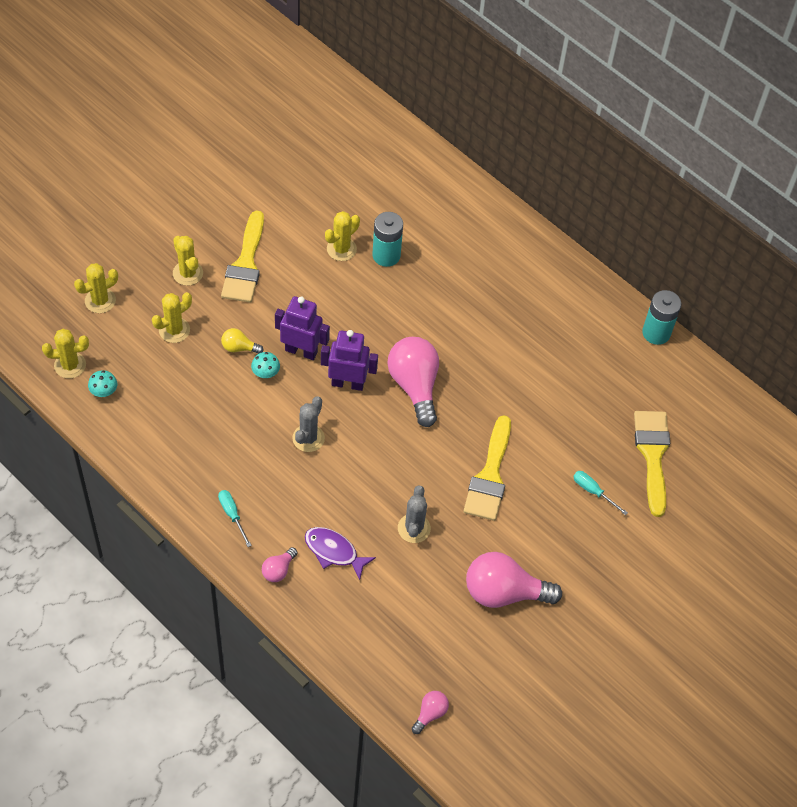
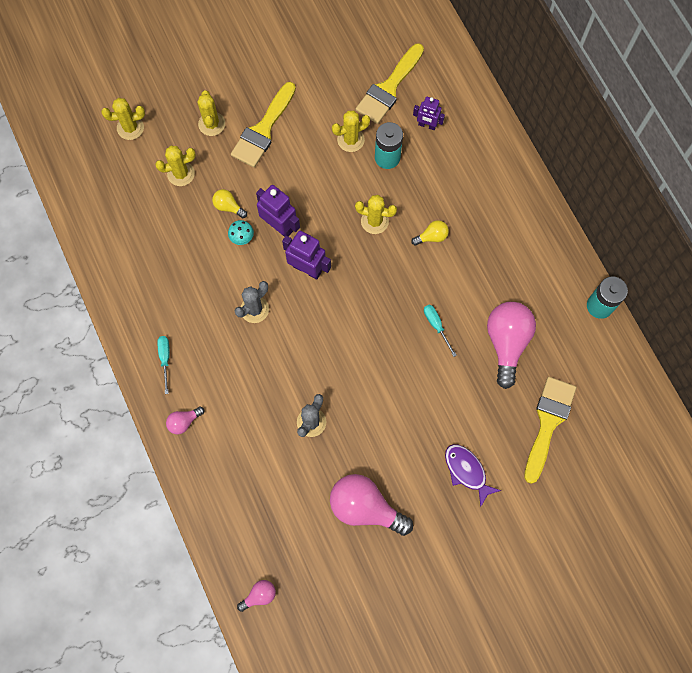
camera: 25 degrees right, 15 degrees up
(70, 365) = (84, 180): yellow cactus -> yellow cactus (374, 221)
(104, 391) = (103, 212): turquoise mushroom -> none
(334, 551) = (236, 421): purple fish -> purple fish (467, 471)
(414, 214) = (427, 125): none -> purple robot
(415, 386) = (364, 289): pink light bulb -> pink light bulb (506, 343)
(463, 317) = (432, 237): none -> yellow light bulb
(490, 476) = (395, 395): yellow brush -> yellow brush (389, 88)
(593, 491) = (480, 439): turquoise screwdriver -> turquoise screwdriver (436, 326)

